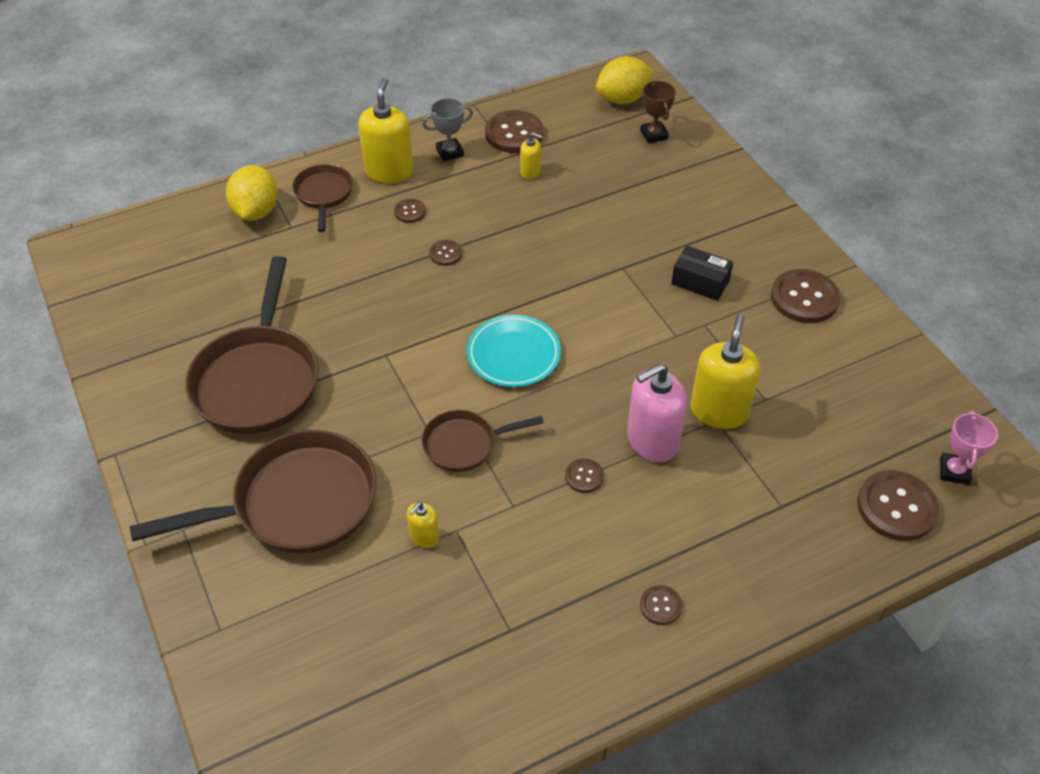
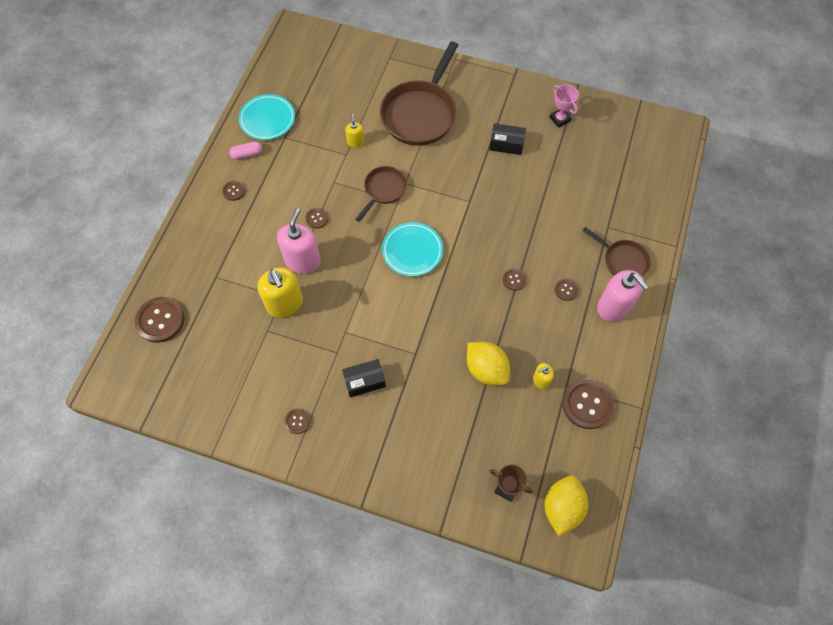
camera: 135 degrees right, 15 degrees up
(256, 211) = (637, 220): yellow lemon -> yellow lemon (486, 369)
(258, 380) = (506, 144): brown pan -> black box
(389, 171) = (613, 307): yellow soap dispenser -> pink soap dispenser
(449, 152) = (602, 353): grey trophy -> none
(505, 684) = (267, 119): none -> turquoise plate
(590, 650) = (247, 154): none -> pink capsule
(804, 298) = (297, 421): brown button -> brown button, size x0.51
(954, 471) = (142, 366): pink trophy -> pink trophy (559, 119)

